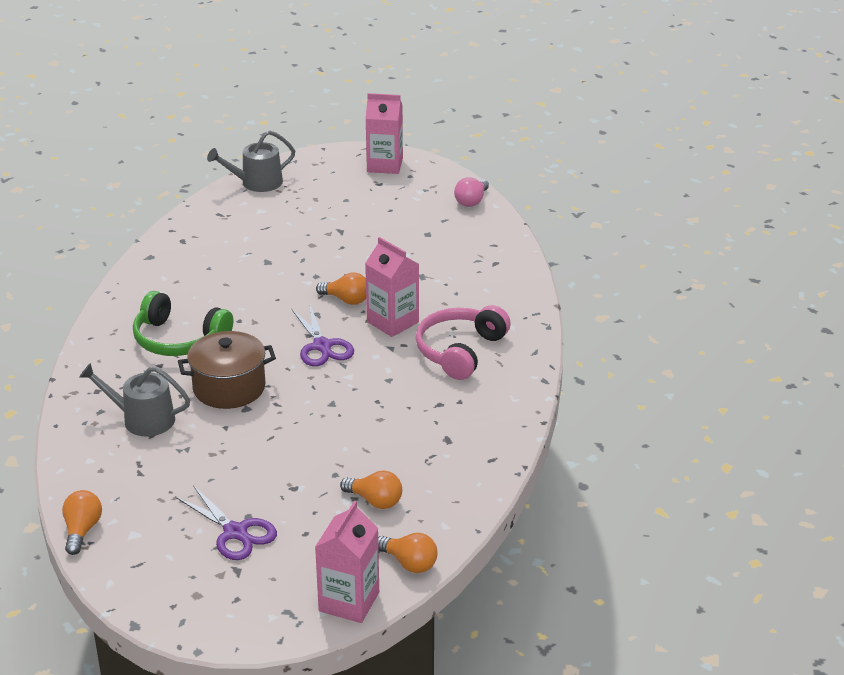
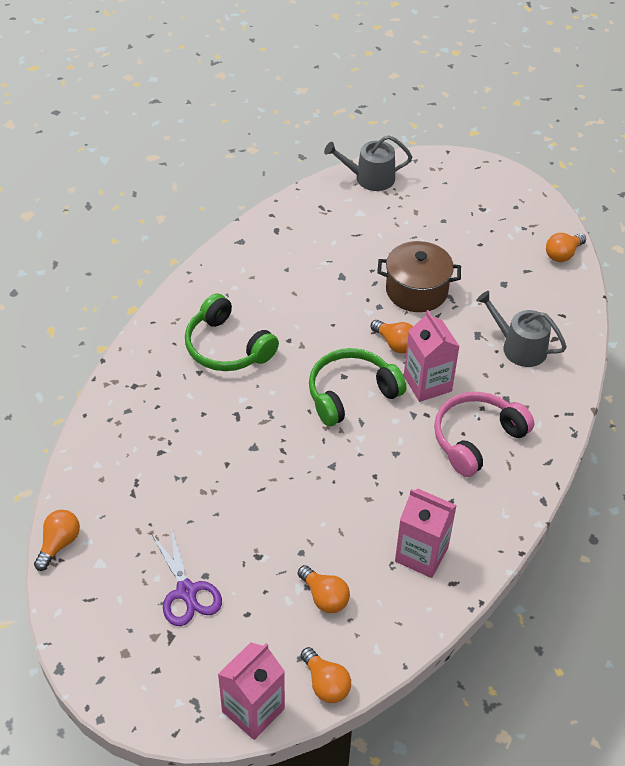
camera: 20 degrees right, 15 degrees up
(142, 419) = (159, 431): grey watering can -> grey watering can (519, 347)
(229, 388) = (248, 418): brown pot -> brown pot (416, 290)
(322, 346) = (351, 393): purple scissors -> green headphones
(385, 165) = (497, 187): pink carton -> pink carton (421, 554)
(471, 201) = (563, 254): pink light bulb -> orange light bulb

